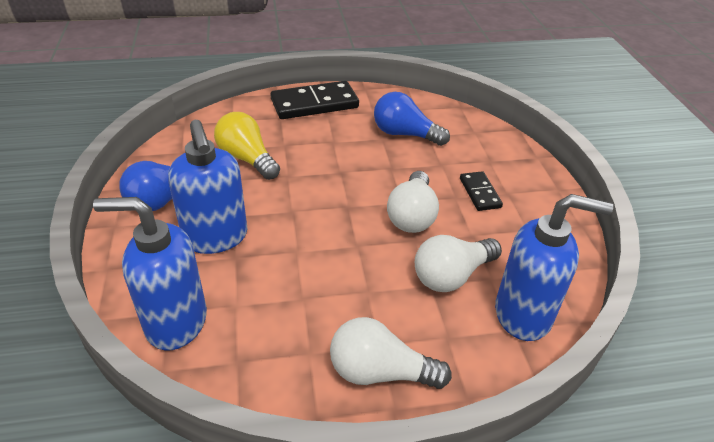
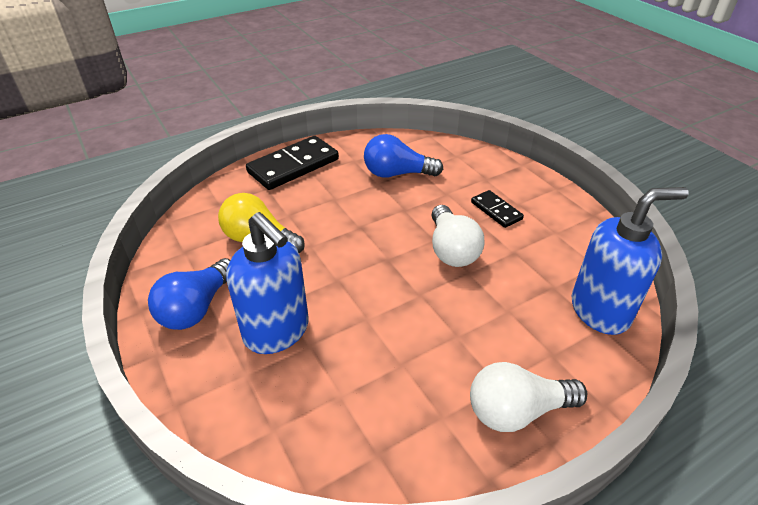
camera: 20 degrees left, 0 degrees up
(175, 322) = (289, 437): blue soap dispenser -> none
(452, 276) = (520, 295): white light bulb -> none

